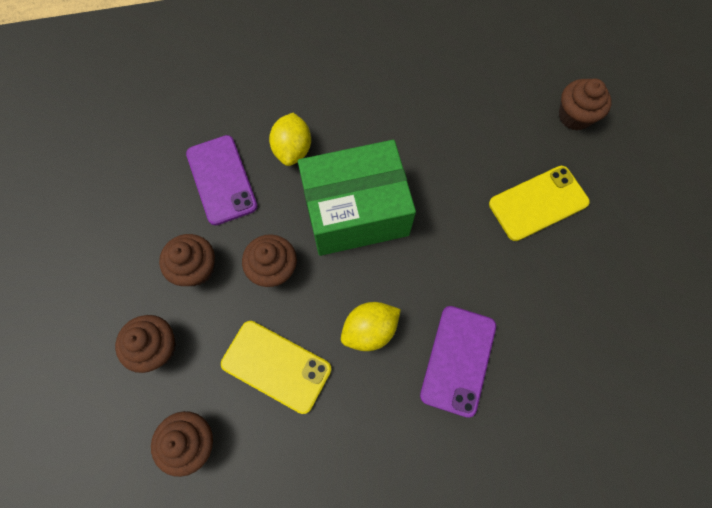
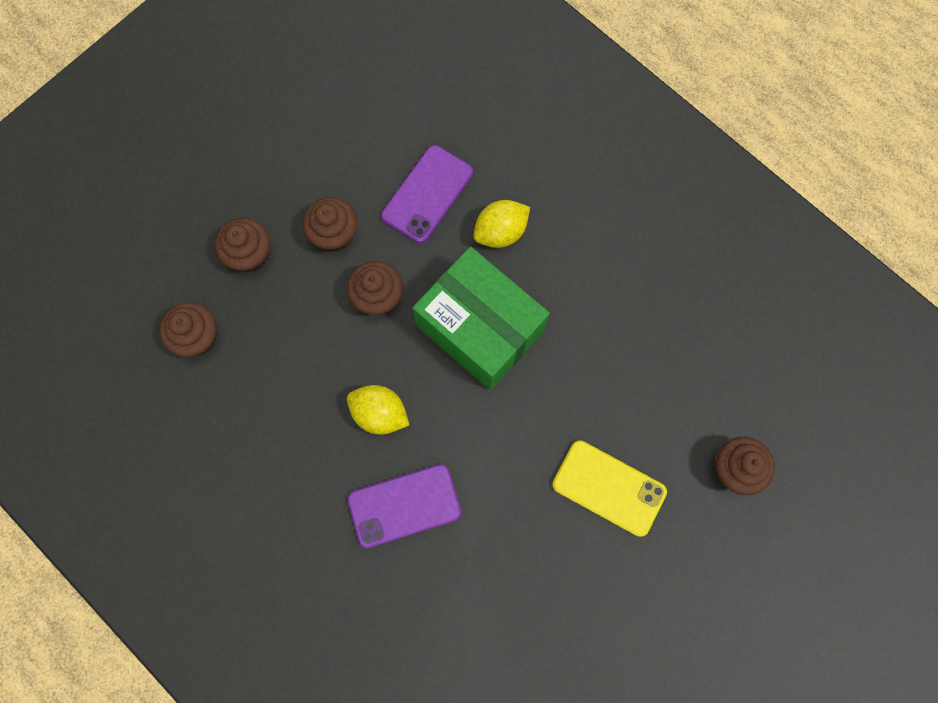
camera: 55 degrees right, 5 degrees up
(276, 366) = (298, 358): yellow phone -> none

